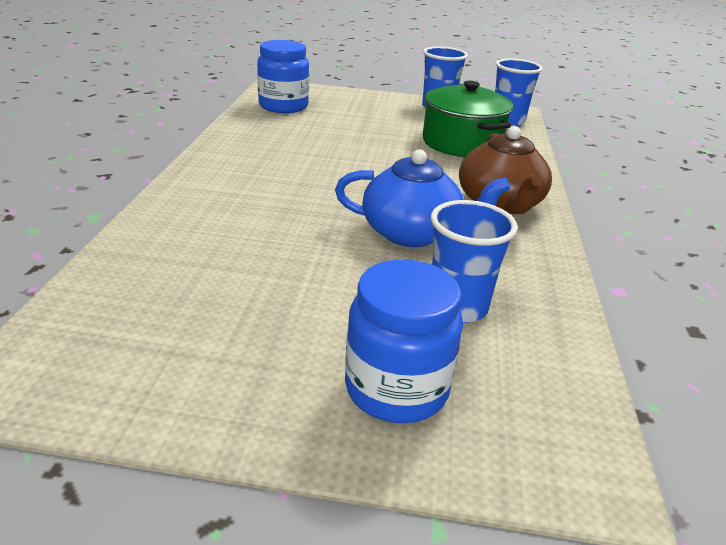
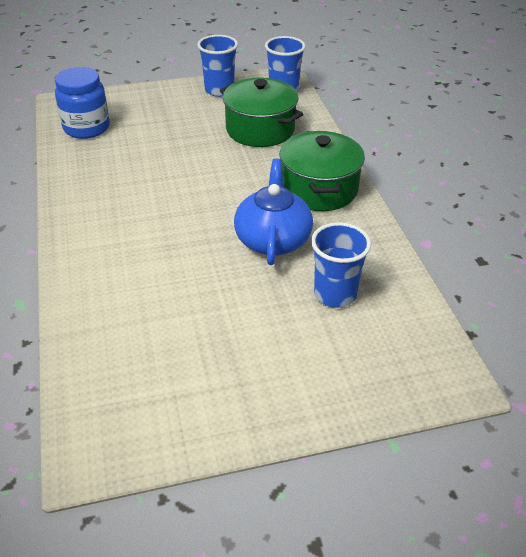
camera: 20 degrees left, 10 degrees up
(396, 388) = (329, 369): blue jar -> none
(413, 233) = (273, 239): blue teapot -> blue teapot turned 75 degrees counterclockwise
(500, 204) = (319, 189): brown teapot -> green pot

